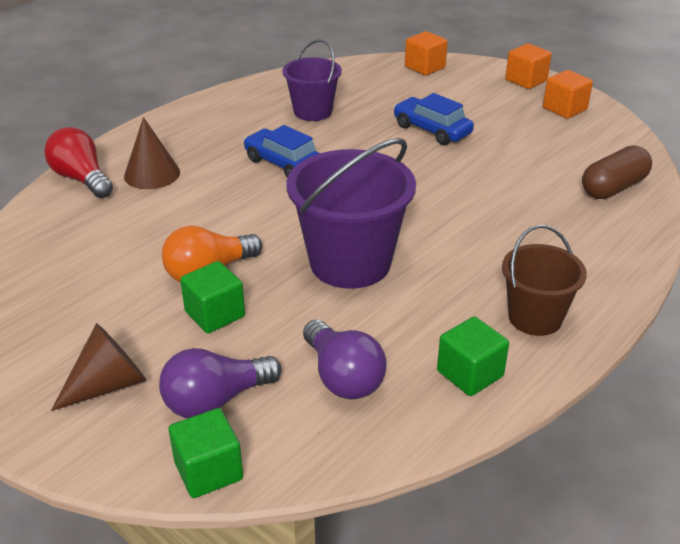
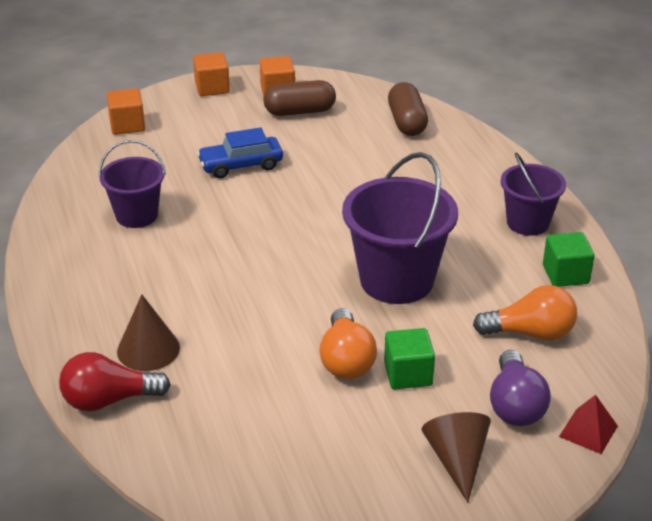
camera: 60 degrees left, 0 degrees up
(208, 471) = (588, 431): green cube -> red pyramid
(284, 164) = (213, 263): blue car -> none
(343, 377) = (530, 333): purple light bulb -> orange light bulb
(535, 318) = (528, 223): brown bucket -> purple bucket
(549, 129) = (300, 111): none -> brown capsule

